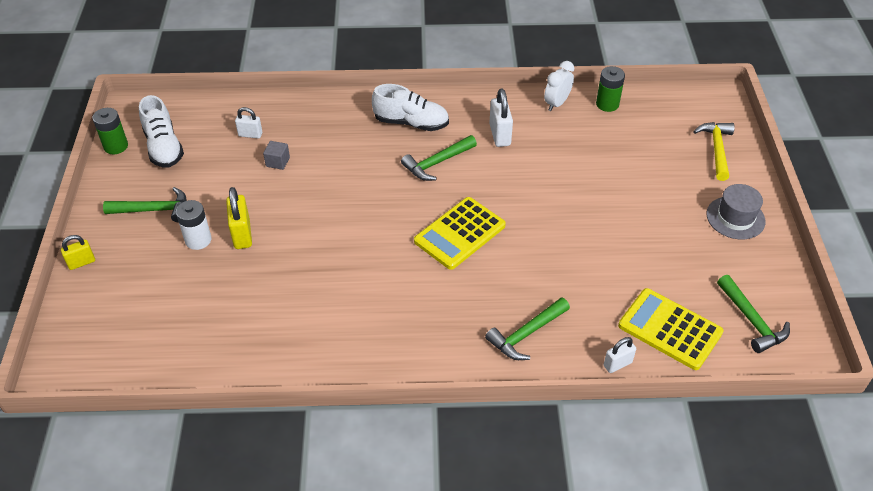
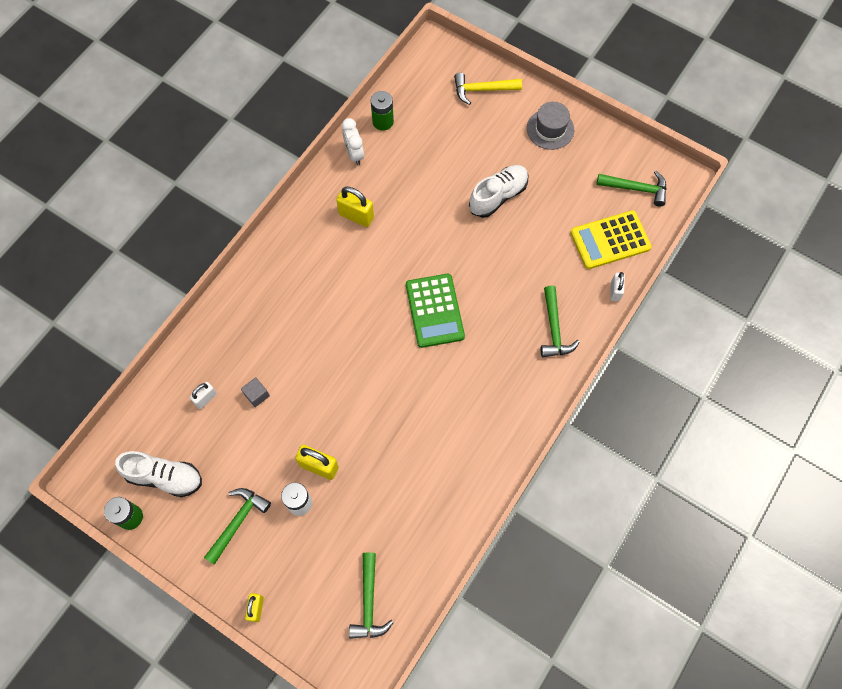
camera: 55 degrees left, 20 degrees up
(411, 123) = (292, 269): white shoe -> white shoe (498, 196)
(437, 163) = (351, 279): green hammer -> green hammer (369, 602)
(460, 233) = (435, 311): yellow calculator -> green calculator
(500, 135) = (356, 216): white padlock -> yellow padlock
(716, 149) = (482, 90): yellow hammer -> yellow hammer turned 45 degrees counterclockwise

